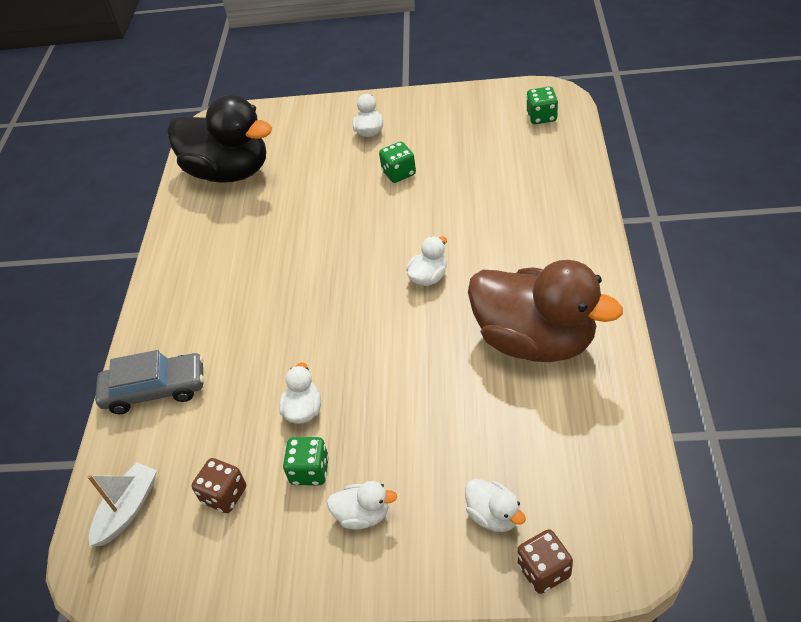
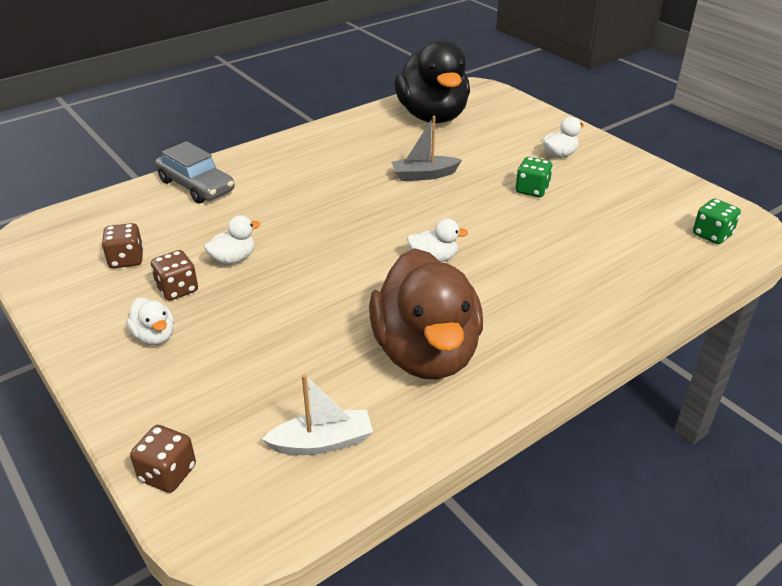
camera: 45 degrees right, 10 degrees down
(128, 509) = (85, 224): white boat -> white boat (322, 442)
(310, 471) = (177, 289): green dice -> brown dice
(311, 224) = (424, 175): none -> grey boat
(494, 515) = (206, 413): white duck -> none

